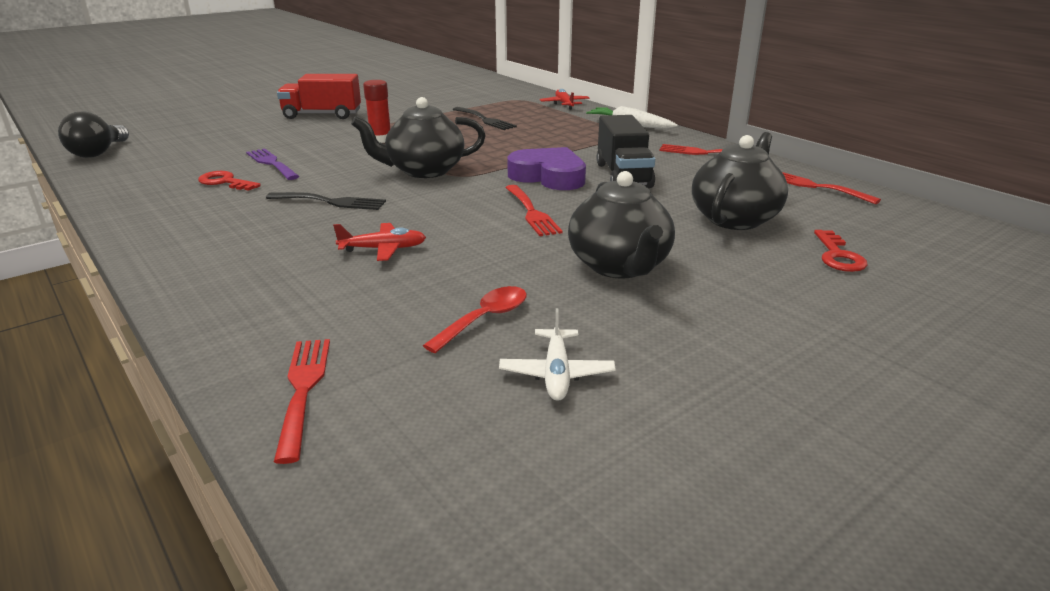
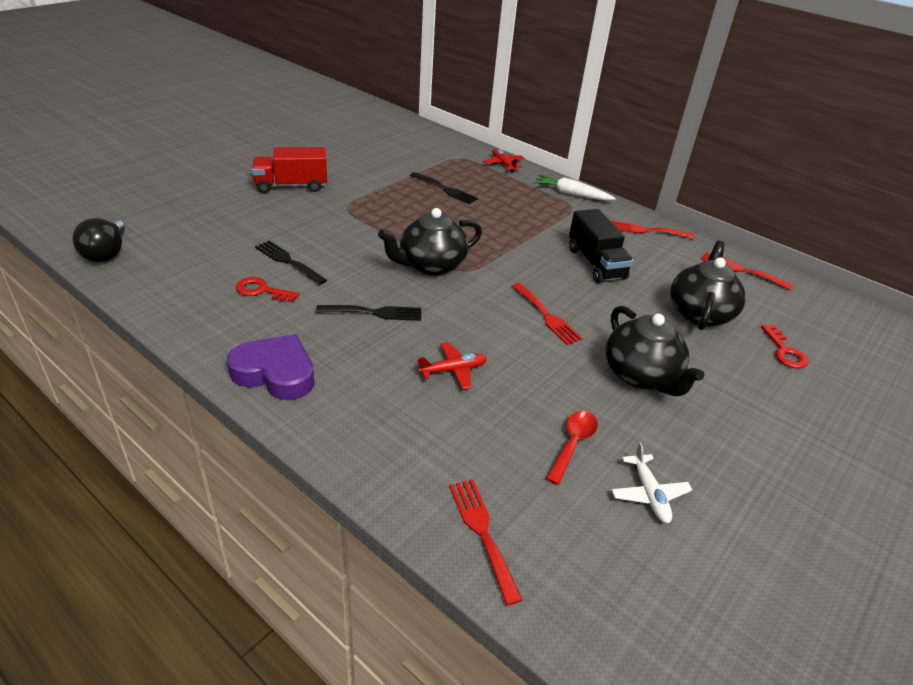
camera: 15 degrees left, 10 degrees up
(271, 163) = (288, 261): purple fork -> black fork
(380, 139) = (368, 222): red glue stick -> none
(548, 176) = (538, 268): purple heart -> purple heart (275, 373)

